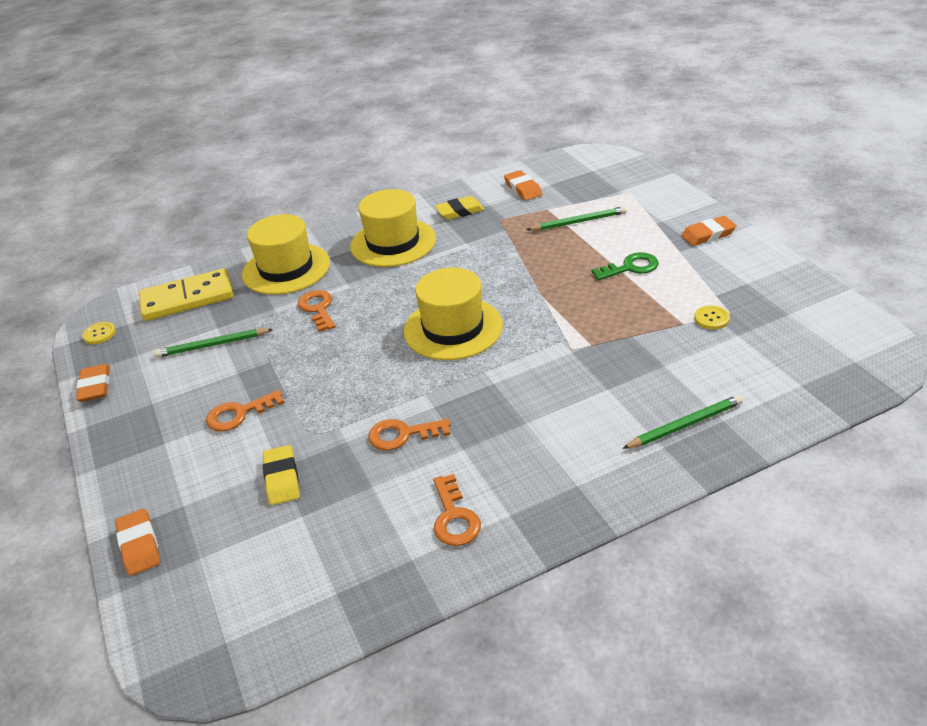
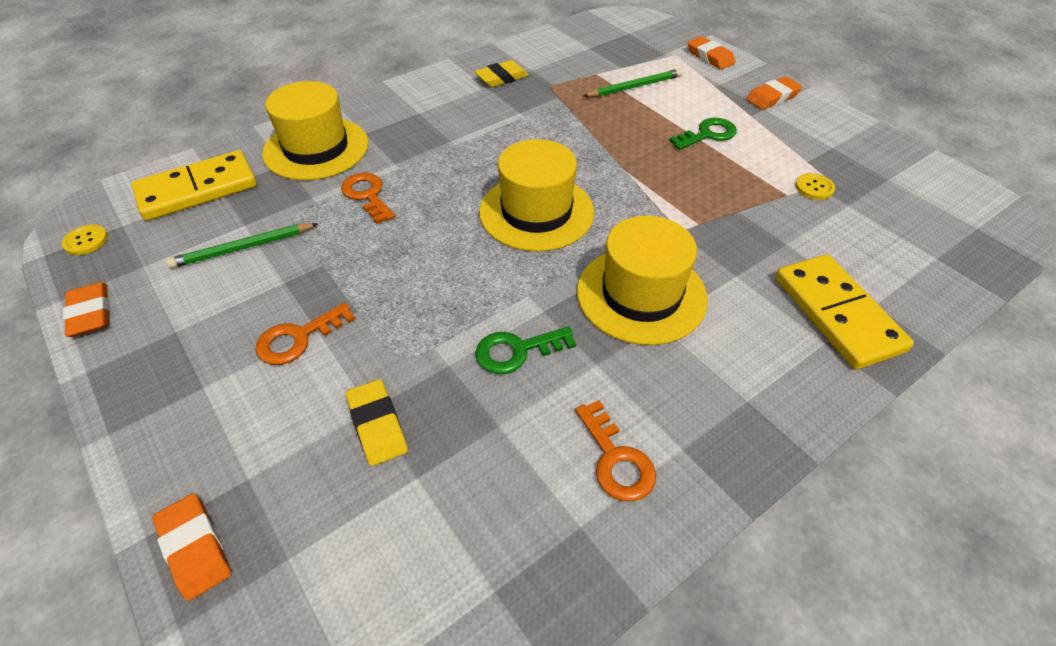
camera: 15 degrees left, 10 degrees up
(393, 243) = (436, 114): yellow hat -> yellow hat (641, 294)
(402, 435) = (517, 351): orange key -> green key
(523, 189) = (562, 52): orange eraser -> orange eraser (710, 57)
(684, 425) = (837, 314): green pencil -> yellow domino

